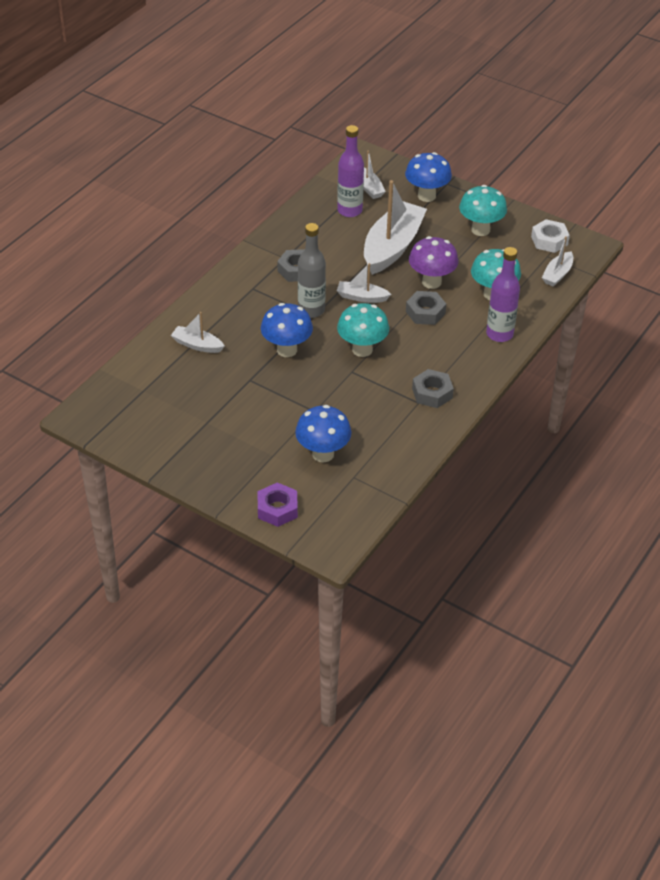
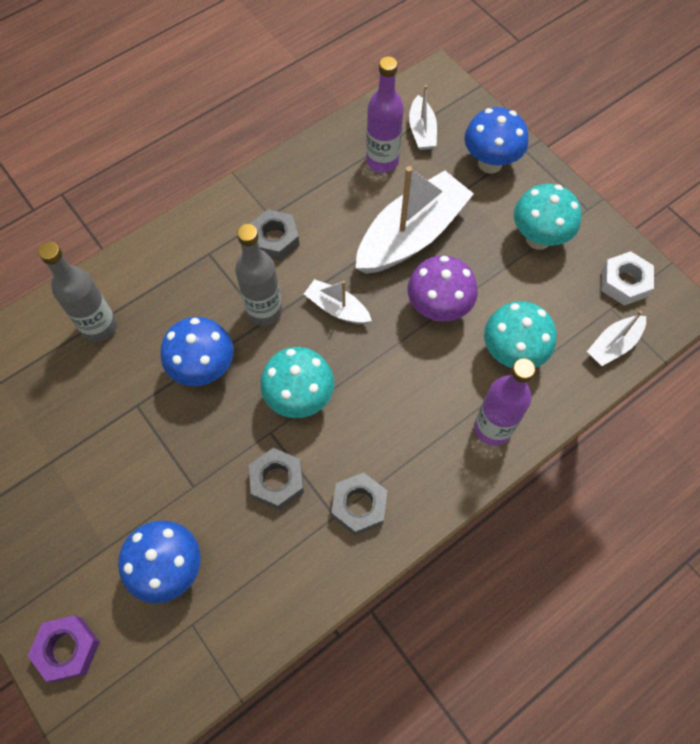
camera: 20 degrees right, 20 degrees up
(197, 345) = (99, 327): white boat -> grey bottle
(425, 312) = (408, 359): grey nut -> grey nut (277, 481)

